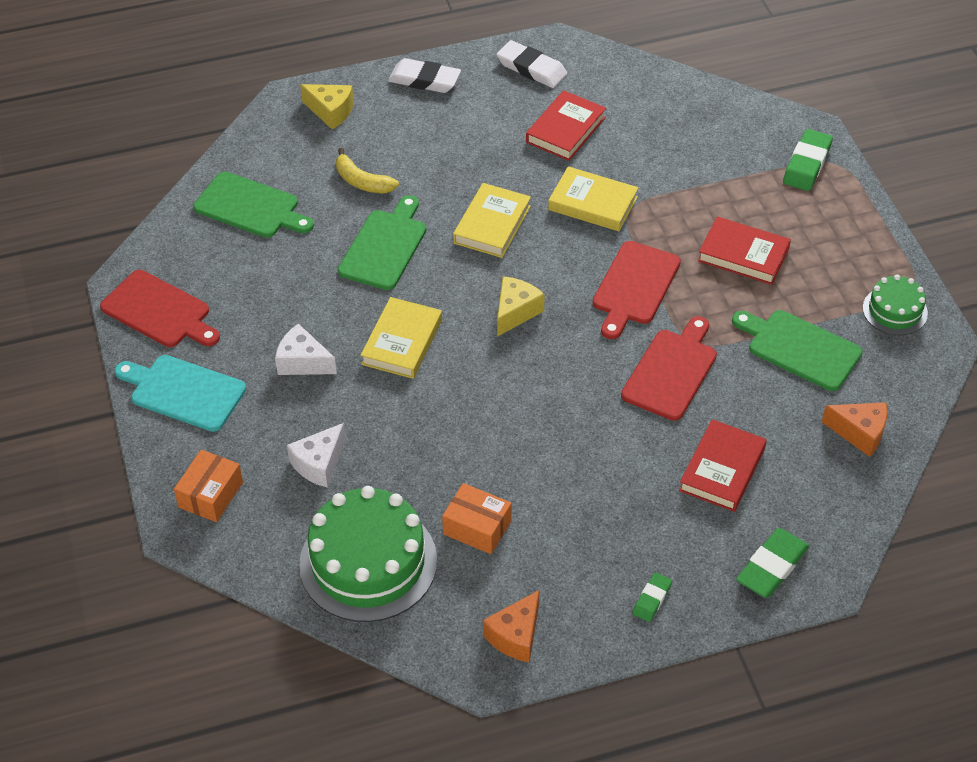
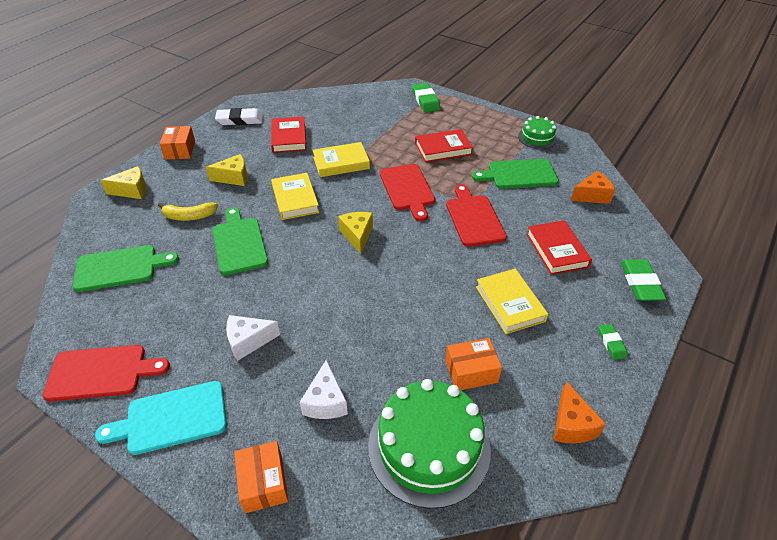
camera: 40 degrees left, 5 degrees down
(402, 342) = (305, 290): yellow book -> yellow book (510, 304)
(424, 80) = (180, 150): white eraser -> orange box
(451, 155) = (234, 177): none -> yellow cheese

